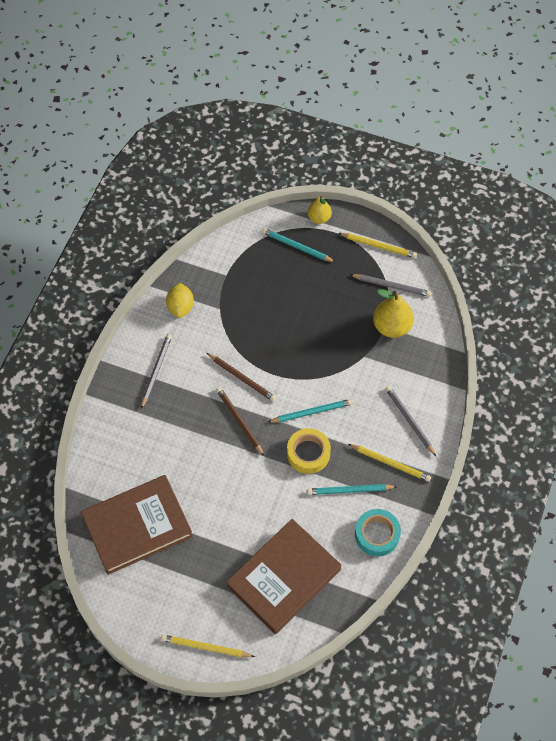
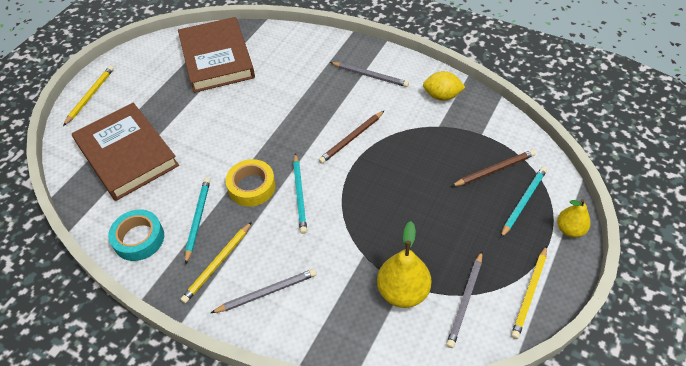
camera: 100 degrees right, 10 degrees down
(239, 421) = (302, 133): brown pencil -> brown pencil (494, 170)

